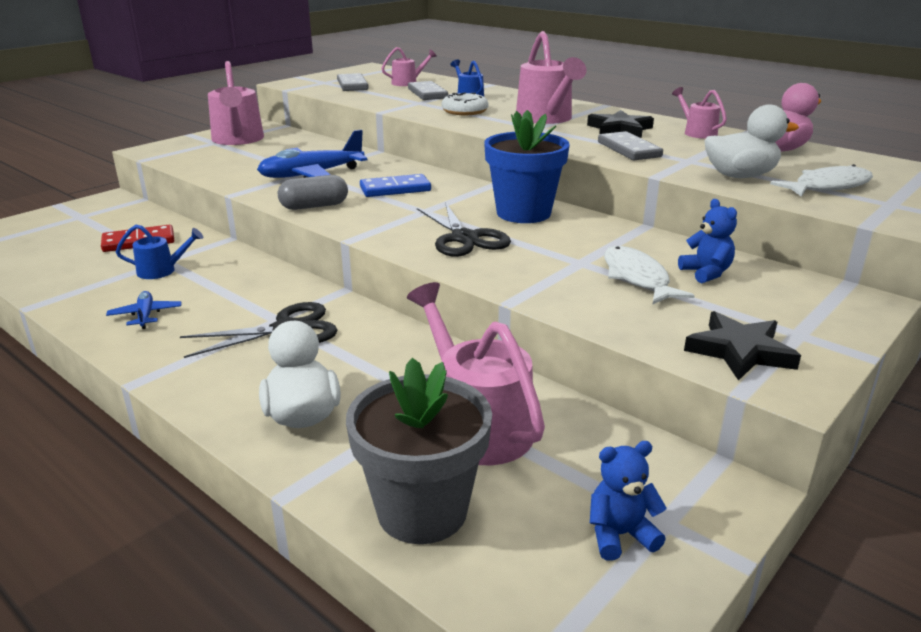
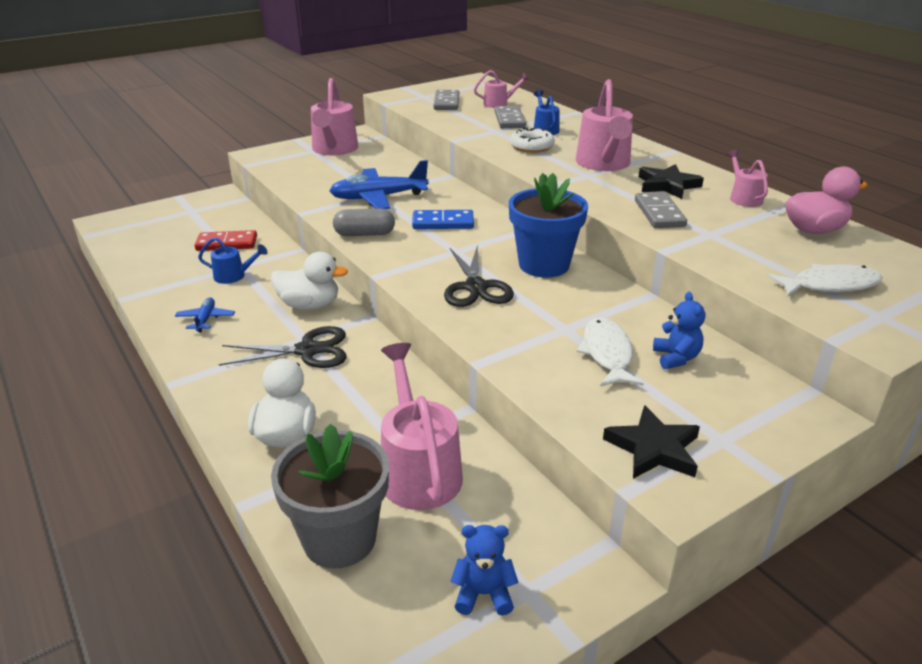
camera: 15 degrees right, 5 degrees up
(740, 176) = (748, 260): white duck -> white duck (309, 305)

